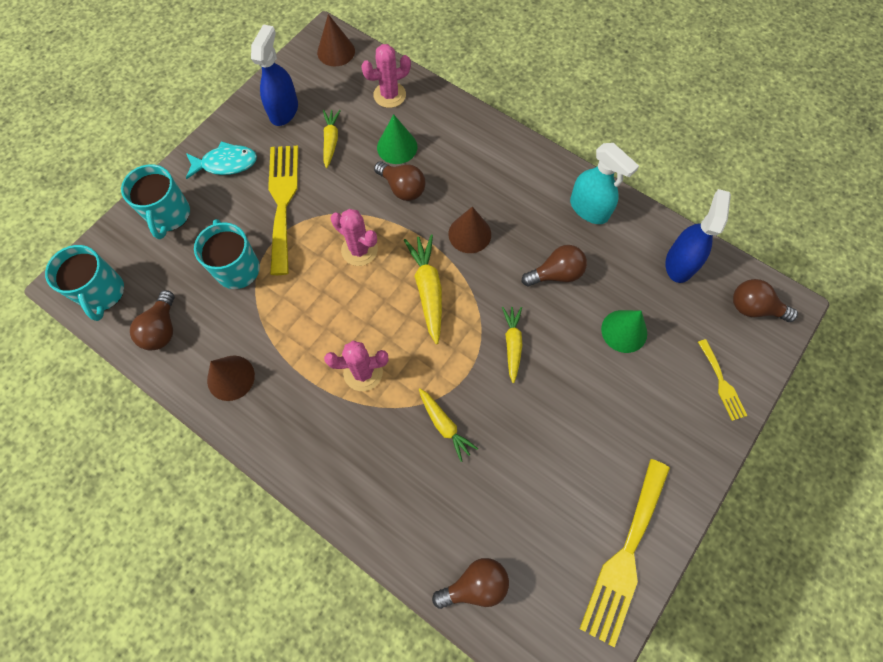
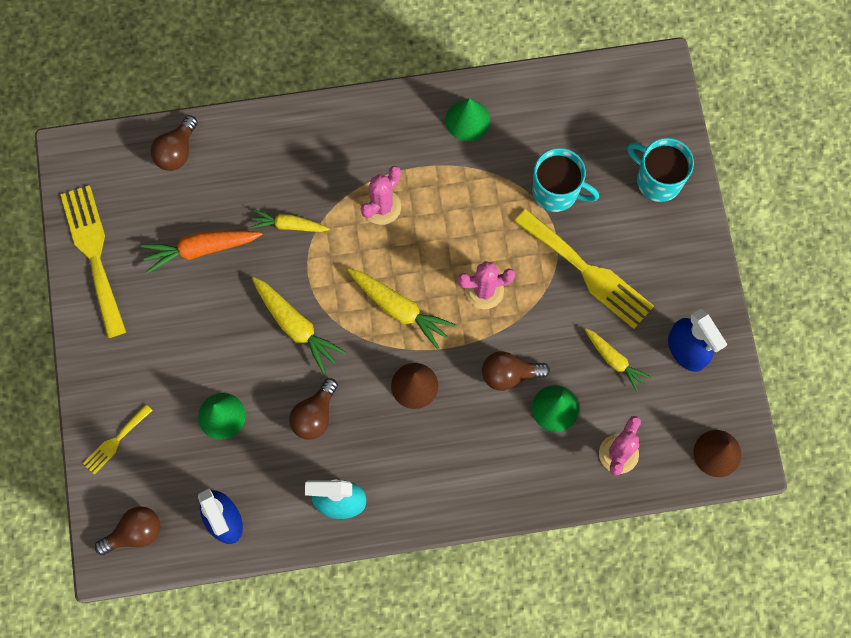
camera: 135 degrees right, 5 degrees up
(102, 293) = (627, 86): turquoise mug -> none
(162, 329) = (554, 104): brown light bulb -> none
(226, 163) = (671, 259): turquoise fish -> none
(231, 377) = (467, 120): brown cone -> green cone
(512, 344) = (296, 326): yellow carrot -> yellow carrot, size x1.52
(531, 472) = (201, 249): none -> orange carrot
(721, 383) = (115, 441): yellow fork -> yellow fork turned 75 degrees counterclockwise

